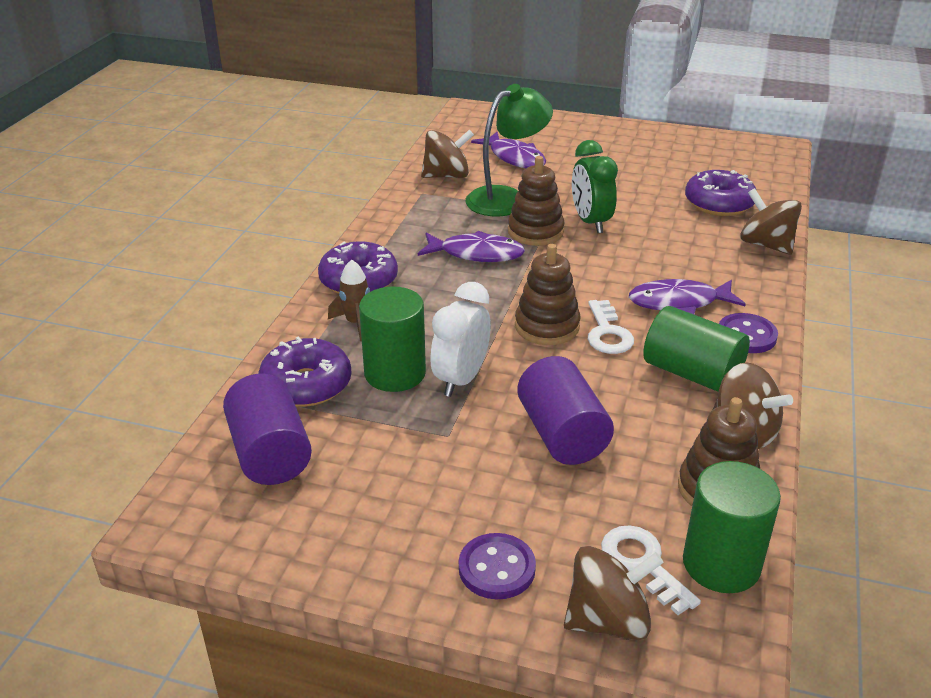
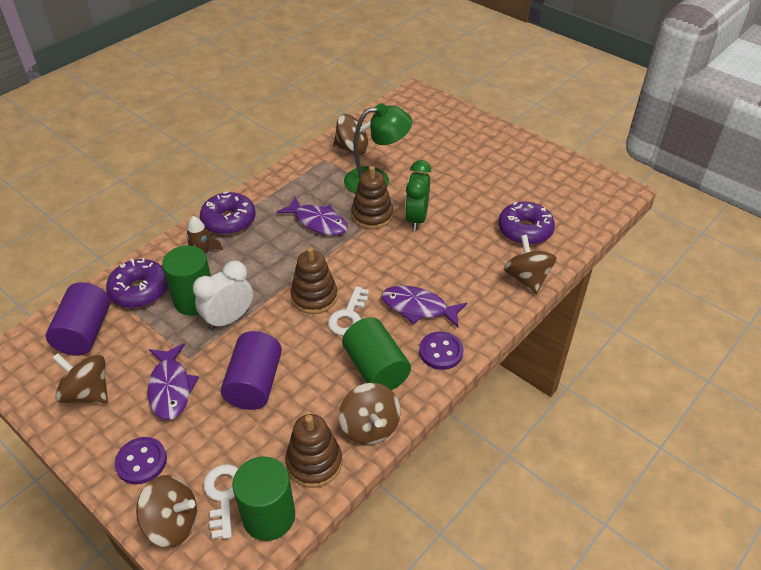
camera: 25 degrees right, 10 degrees up
(342, 519) = (87, 393): none -> brown spinning top
(514, 158) = (411, 145): purple fish -> purple fish (171, 388)

